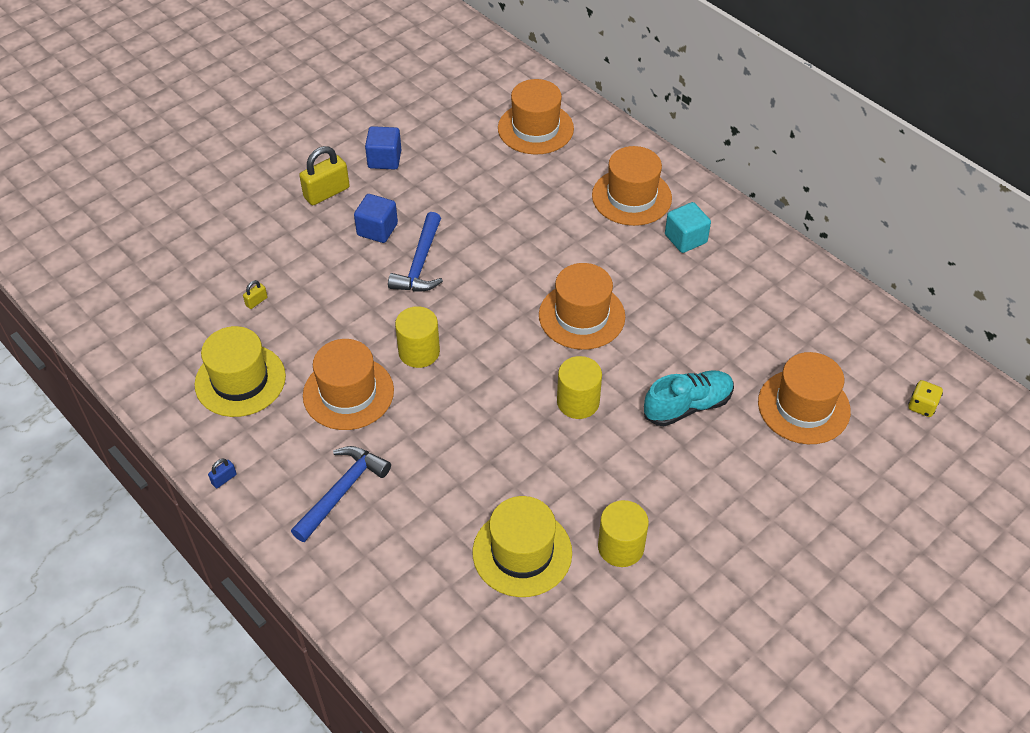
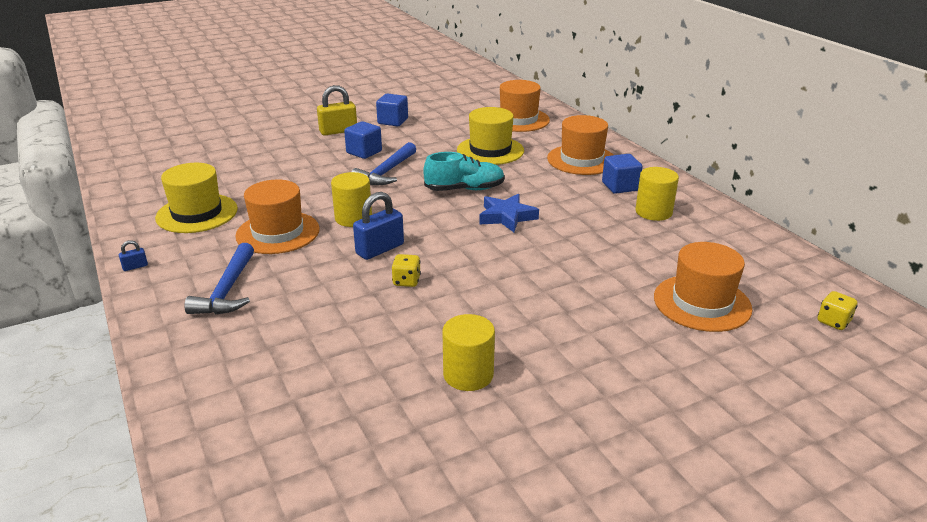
camera: 15 degrees right, 20 degrees down
(256, 301) = (244, 175): yellow padlock -> none
(342, 491) = (227, 290): blue hammer -> blue hammer turned 135 degrees clockwise
(469, 396) = (380, 249): none -> blue padlock
(516, 438) = (406, 281): none -> yellow dice
(522, 552) = (365, 361): yellow hat -> yellow hat (490, 150)
(578, 402) = (476, 267): yellow cylinder -> yellow cylinder (653, 212)
(581, 316) = (506, 217): orange hat -> blue star
(685, 239) = (620, 186): turquoise cube -> blue cube
(687, 406) = (581, 285): turquoise shoe -> turquoise shoe (464, 189)

